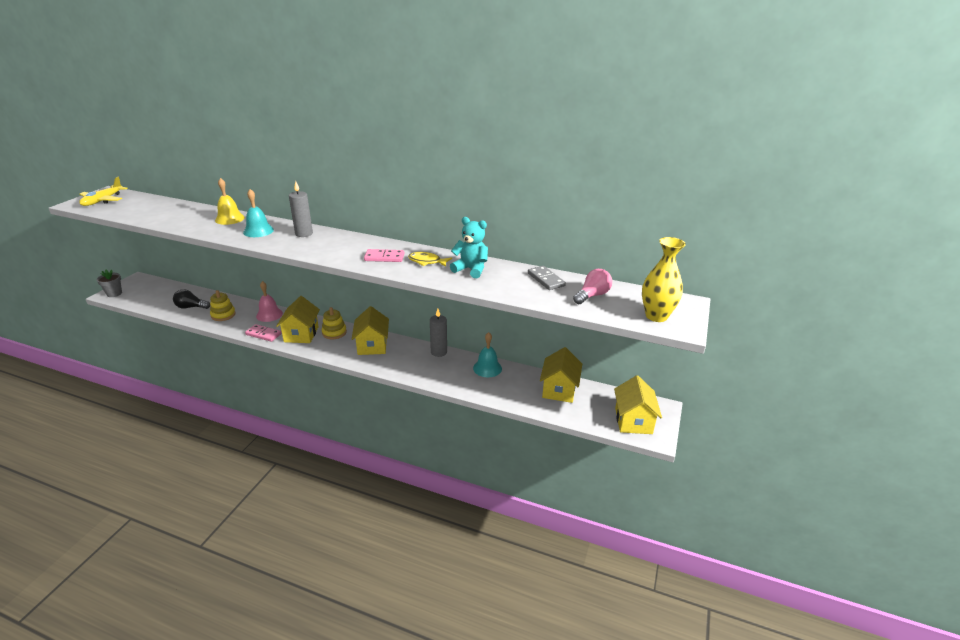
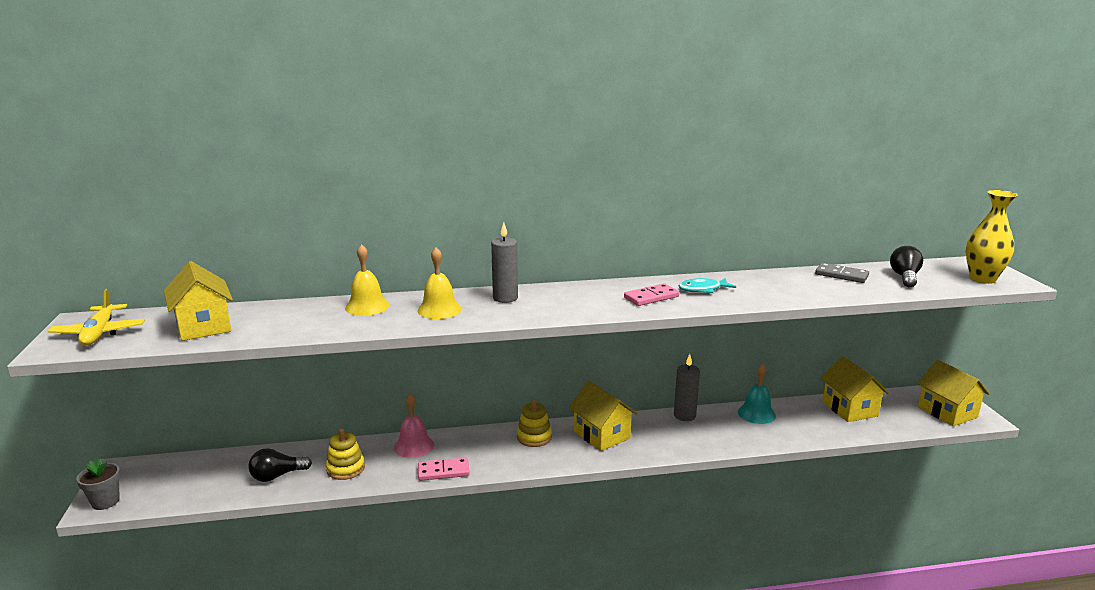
camera: 30 degrees left, 10 degrees down
(258, 231) = (439, 310): turquoise bell -> yellow bell
(301, 334) = (494, 453): yellow house -> yellow house (203, 326)
(427, 262) = (703, 289): yellow fish -> turquoise fish
(471, 269) = (759, 285): turquoise teddy bear -> none
(592, 295) = (905, 277): pink light bulb -> black light bulb

